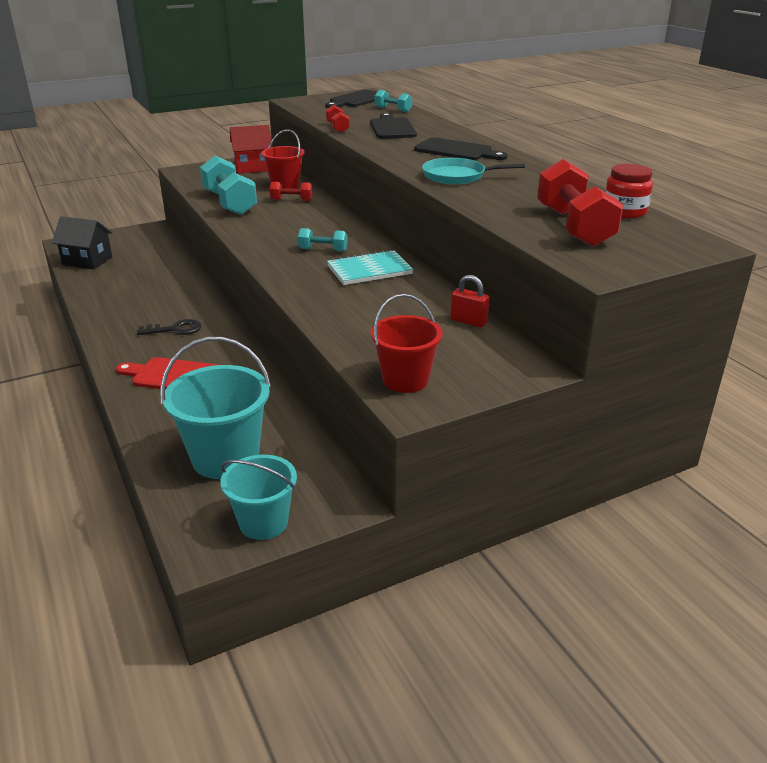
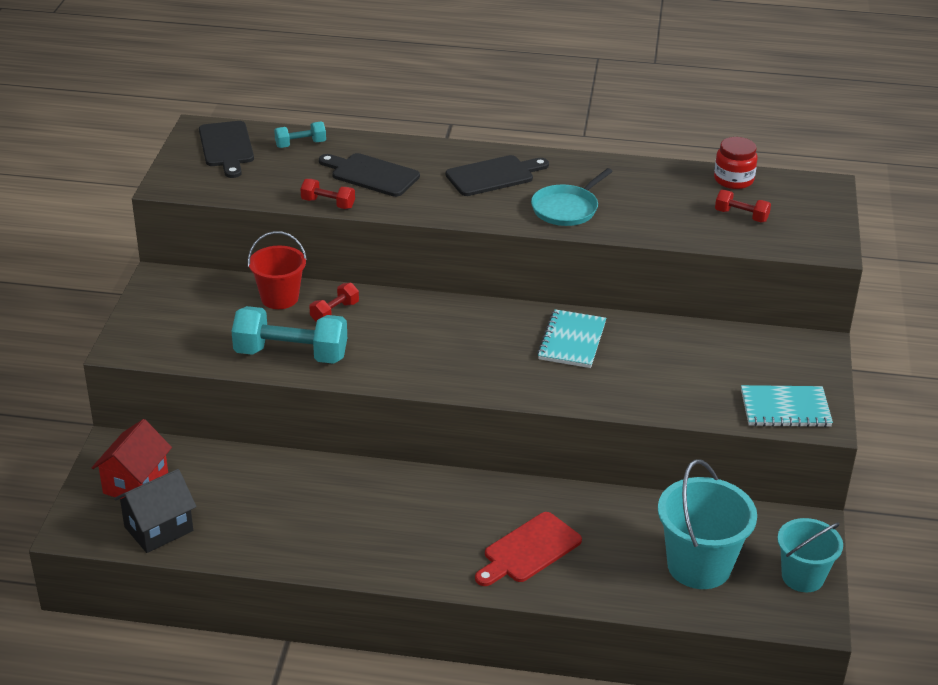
camera: 55 degrees left, 5 degrees up
(175, 329) = (428, 518): black key -> none
(253, 168) = (186, 296): red house -> red house (136, 483)
(323, 250) = (496, 347): turquoise dumbbell -> none
(405, 380) = (785, 409): red bucket -> turquoise notebook
(468, 321) = (720, 337): red padlock -> none
(574, 227) = (741, 216): red dumbbell -> red dumbbell, size x0.50

